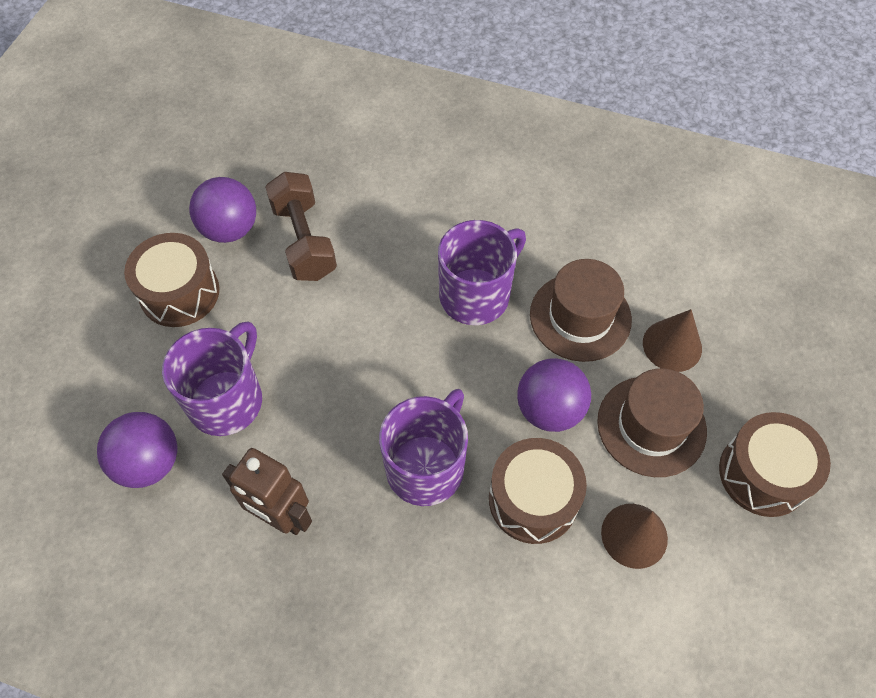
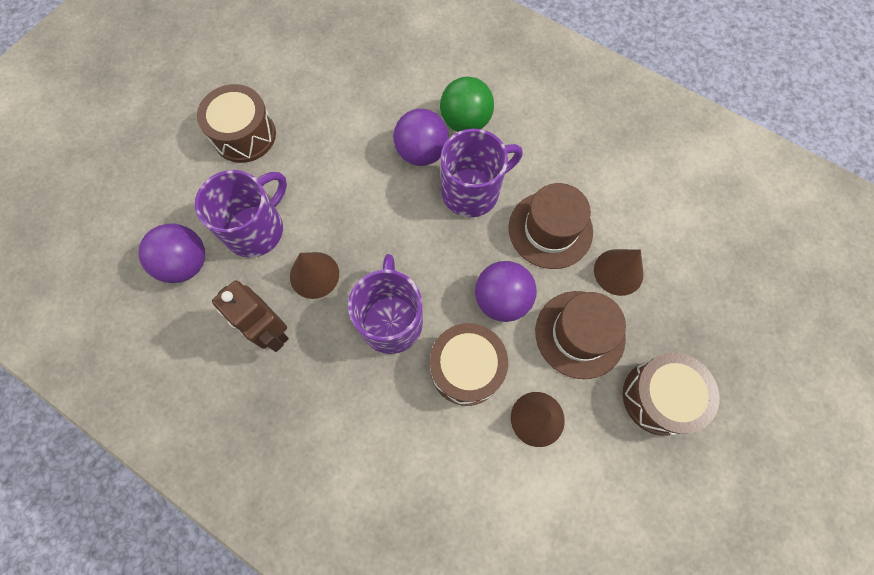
camera: 15 degrees right, 10 degrees up
(230, 229) = (296, 92): purple ball -> purple ball (421, 152)
(304, 240) = (350, 115): brown dumbbell -> none
(316, 436) = (314, 275): none -> brown cone
(426, 466) = (391, 320): purple mug -> purple mug turned 45 degrees counterclockwise
(444, 218) = (465, 121): none -> green ball

